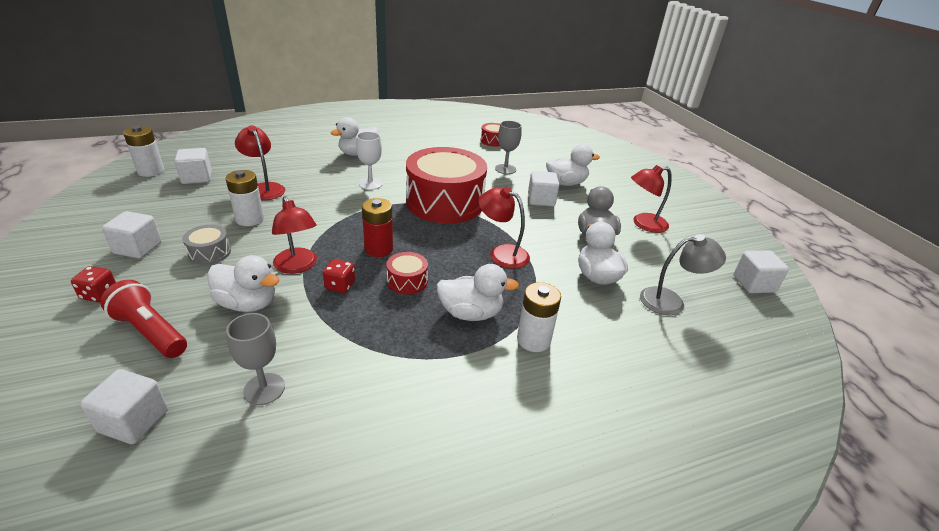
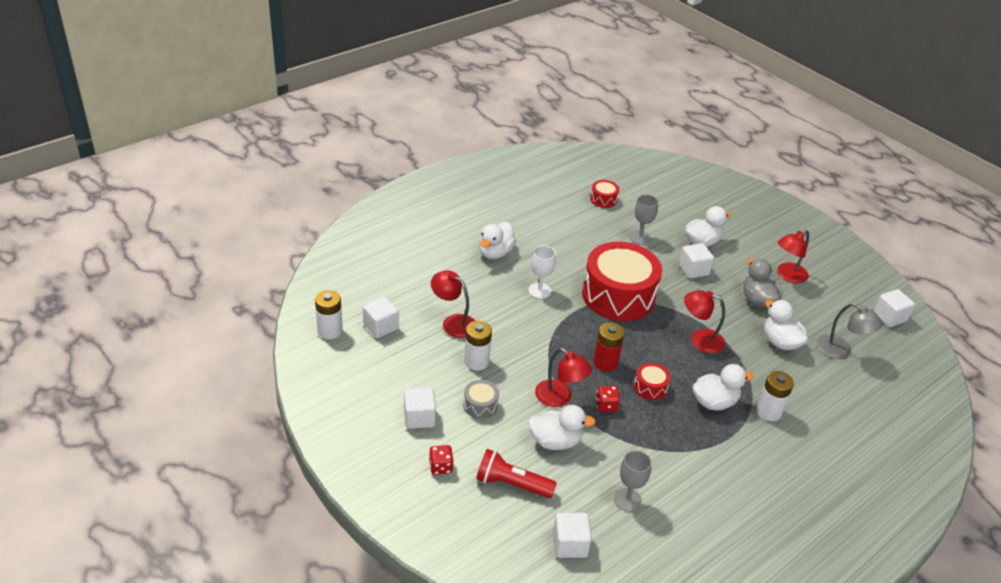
camera: 20 degrees left, 5 degrees up
(671, 301) = (840, 350): grey lamp -> grey lamp turned 60 degrees clockwise

